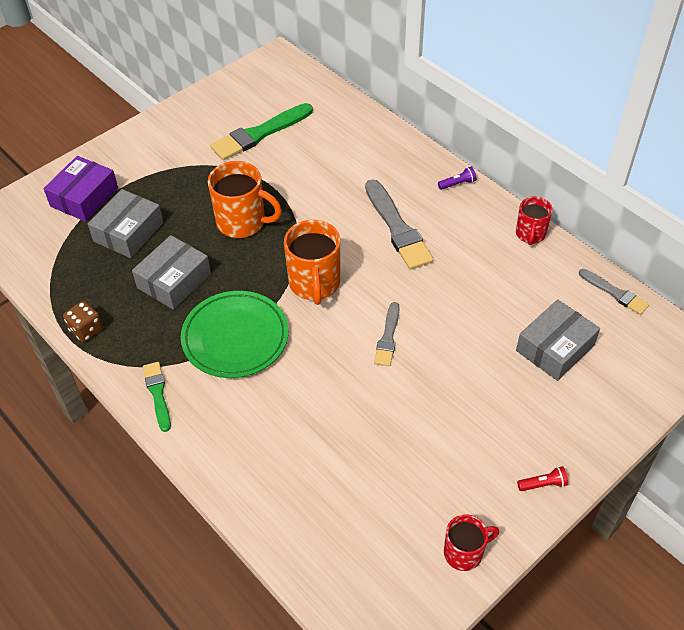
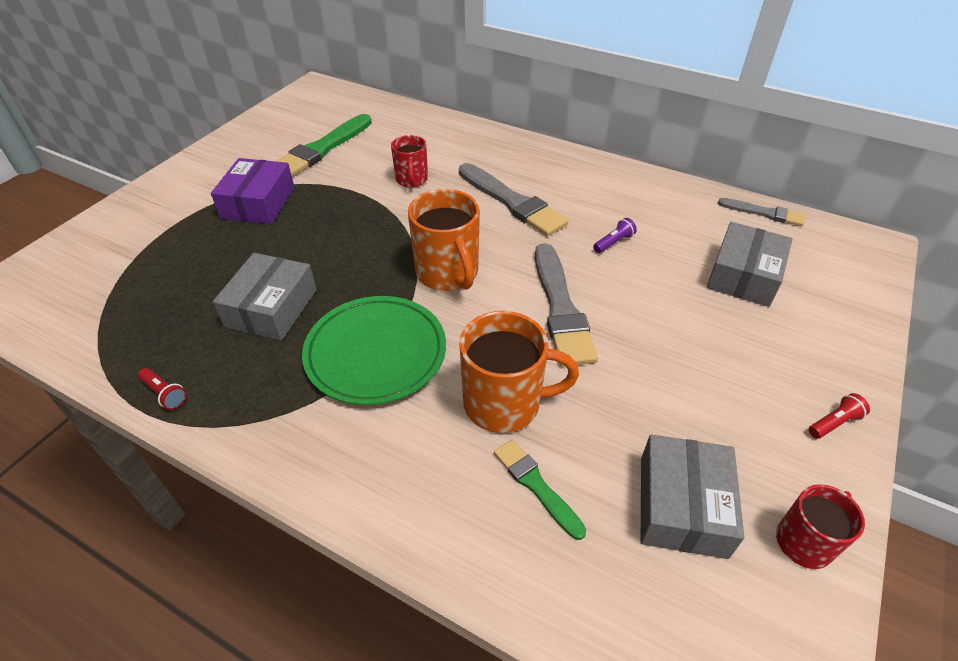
camera: 20 degrees left, 5 degrees down
(84, 197) = (125, 245): purple box -> purple box (258, 203)
(86, 330) = (165, 394): brown dice -> red flashlight
(128, 232) = (194, 269): grey box -> grey box (682, 506)
(157, 394) = (294, 450): green brush -> green brush (536, 485)
(242, 222) = (335, 231): orange mug -> orange mug (504, 403)
(388, 337) = (561, 308): grey brush -> grey brush, size x1.75
(457, 184) = (552, 153): purple flashlight -> purple flashlight (614, 242)
(530, 234) = (649, 181): red mug -> red mug (411, 180)

